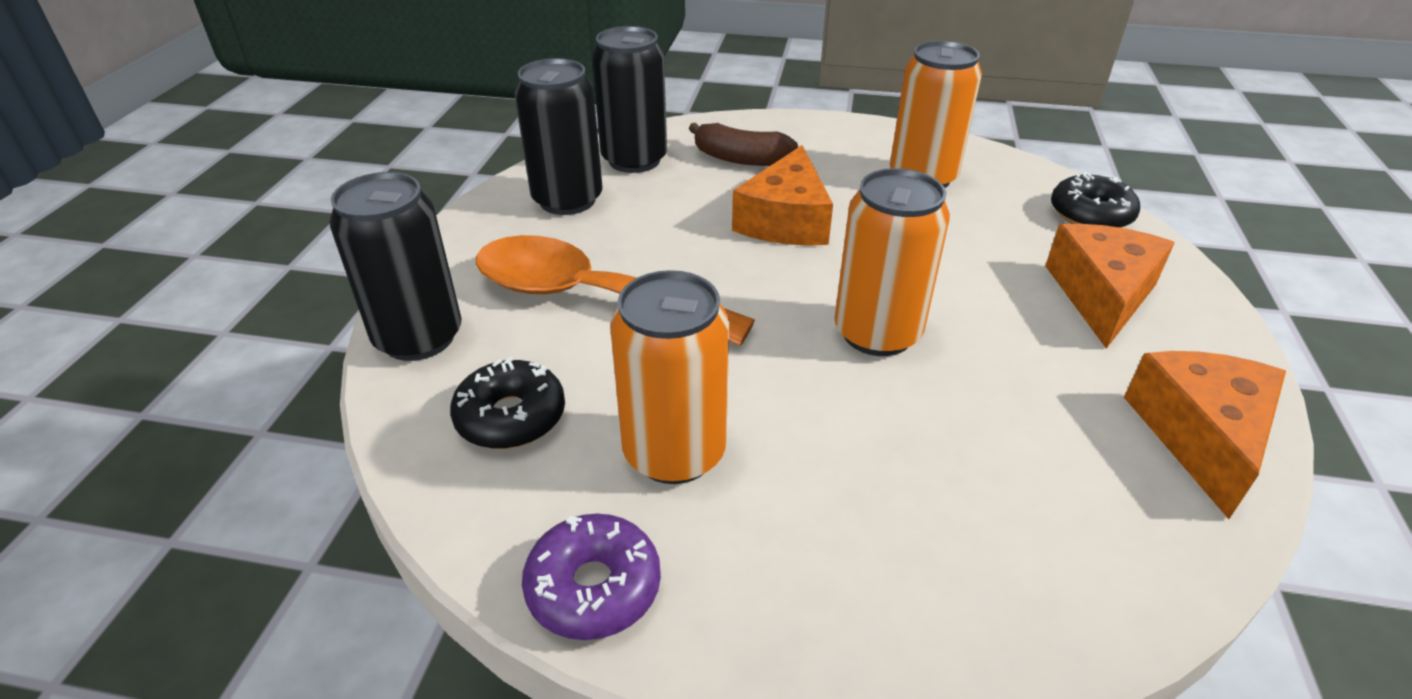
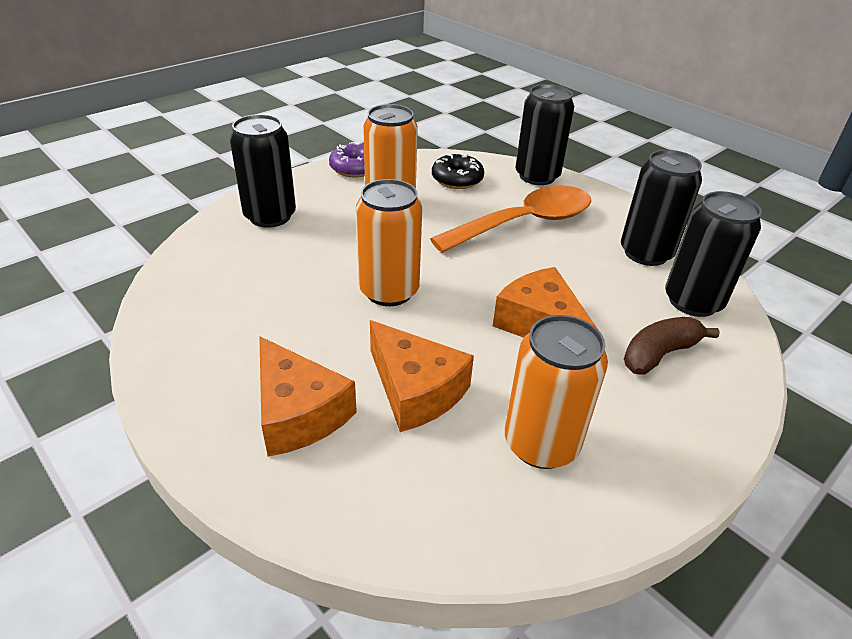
camera: 125 degrees right, 0 degrees up
(897, 580) = (270, 216): none -> black can
(1090, 214) = (377, 513): black donut -> none
(1200, 436) = (180, 343): orange cheese -> orange cheese (415, 390)

